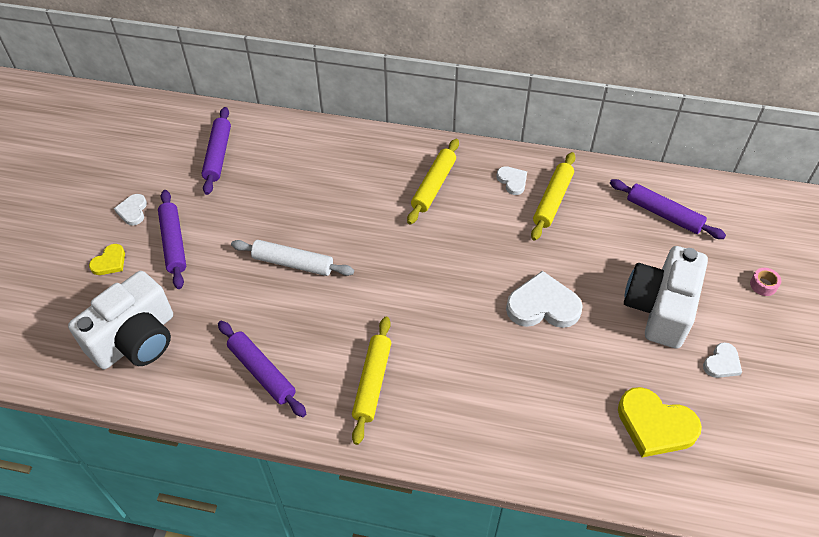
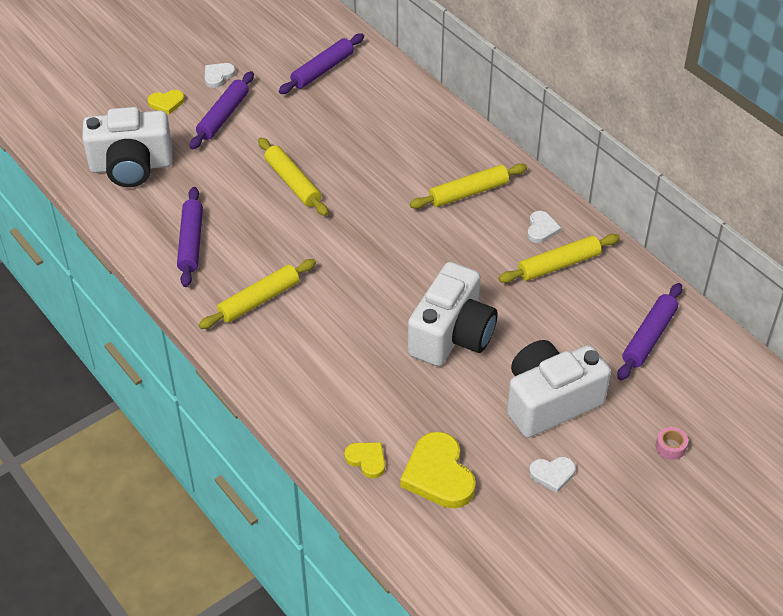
camera: 40 degrees right, 5 degrees down
(293, 263) = (292, 183): white rolling pin -> yellow rolling pin
(543, 305) = (452, 335): white heart -> white camera
(596, 455) = (367, 460): none -> yellow heart
(664, 214) = (648, 337): purple rolling pin -> purple rolling pin turned 45 degrees clockwise

